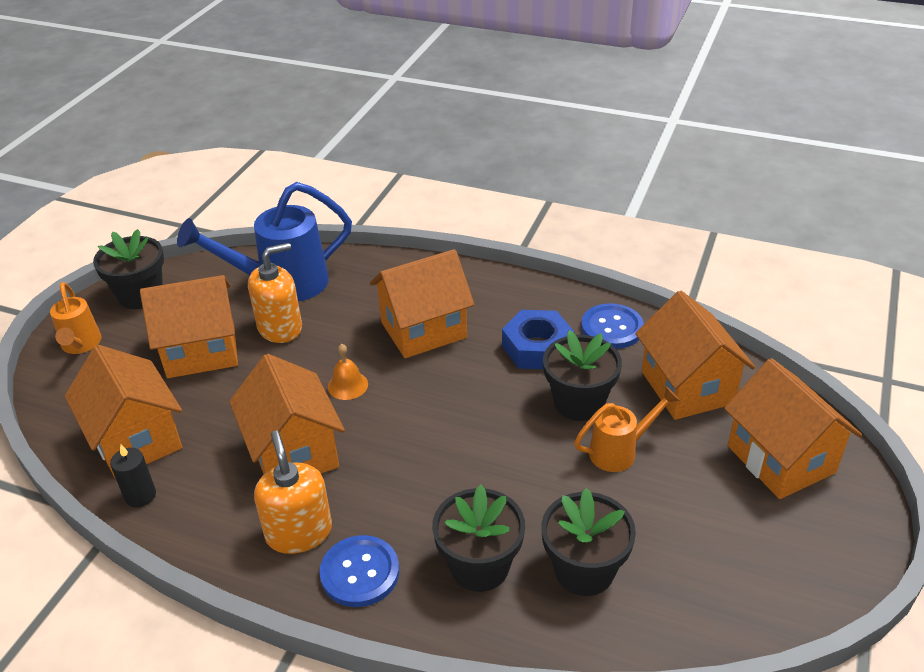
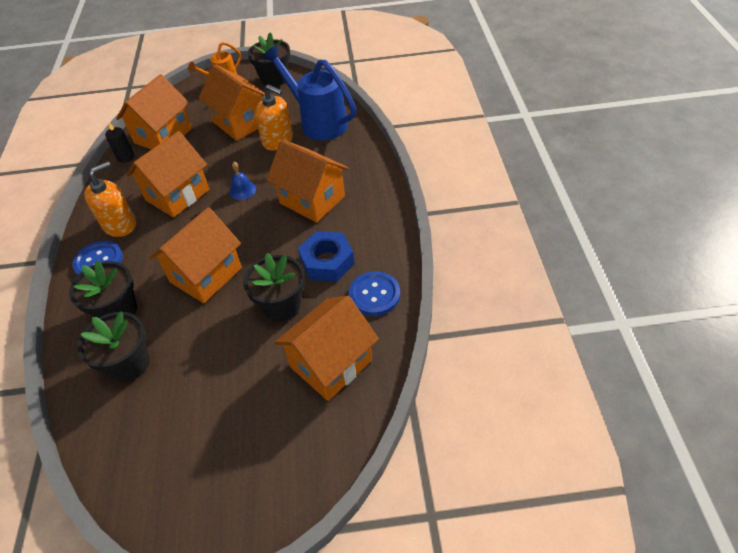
camera: 65 degrees right, 10 degrees up
(347, 385) = (242, 190): orange bell -> blue bell
(620, 451) = (243, 345): orange watering can -> none
(781, 459) = (278, 451): orange house -> orange house (206, 275)

